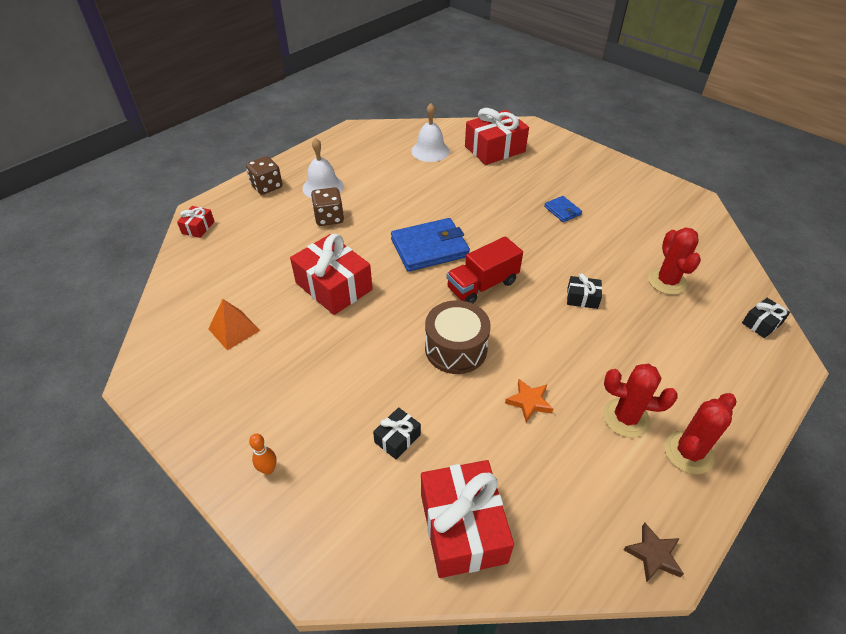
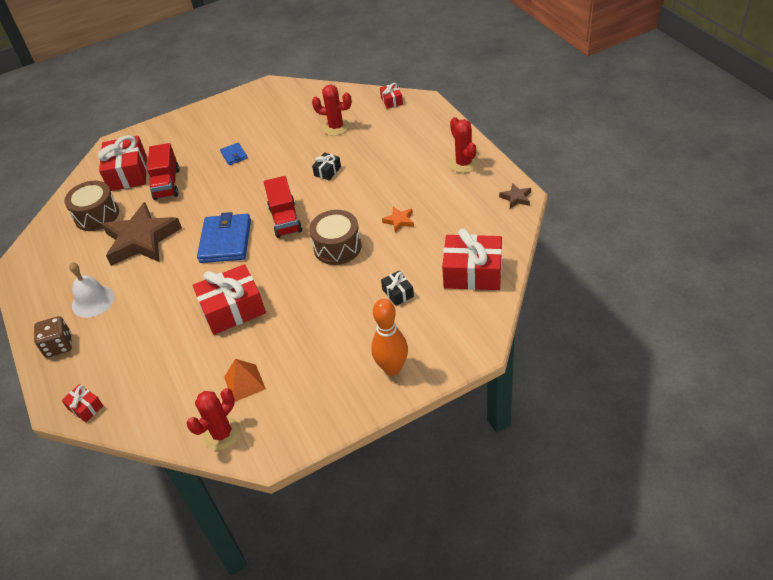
camera: 65 degrees left, 0 degrees up
(268, 469) = (392, 368): orange bowling pin -> orange bowling pin, size x2.11
(329, 218) = (142, 302): brown dice -> none
(409, 189) = (141, 239): none -> brown star
(430, 151) = (97, 215): white bell -> brown drum
(493, 178) = (167, 184): none -> red truck
(562, 210) = (234, 155): blue wallet -> blue wallet turned 75 degrees clockwise
(625, 418) = (430, 181): red cactus -> red cactus (222, 434)
(761, 323) = (391, 101): black gift -> red gift

